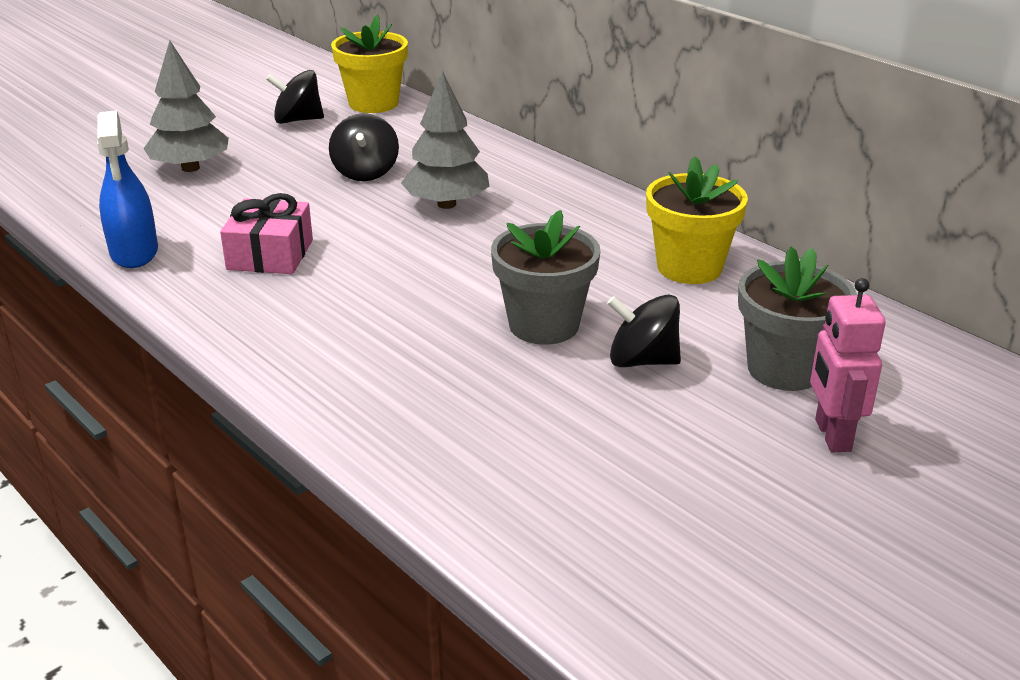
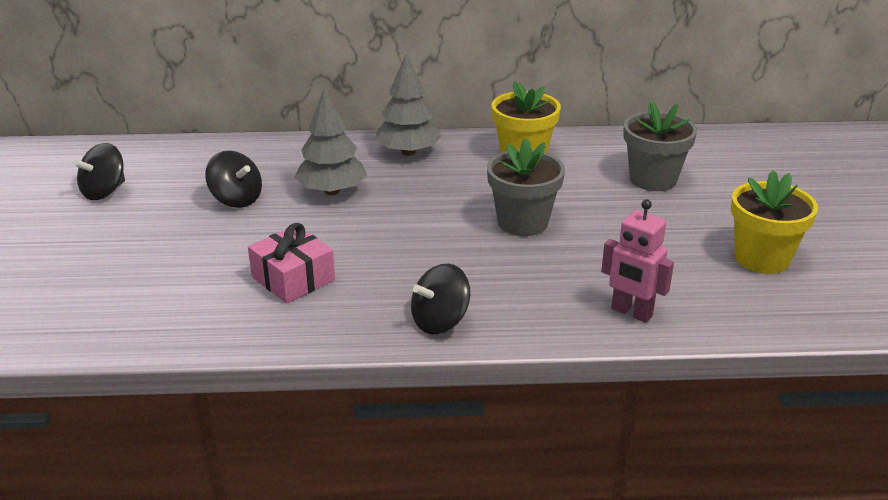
camera: 50 degrees left, 0 degrees up
(134, 252) = (195, 333): blue spray bottle -> none
(190, 168) = (97, 262): grey tree -> grey tree (408, 152)
(373, 103) = (136, 155): yellow flower pot -> yellow flower pot (762, 258)
(642, 360) = (597, 211): black spinning top -> black spinning top (440, 321)
(832, 435) = (721, 196): pink robot -> pink robot (631, 313)

